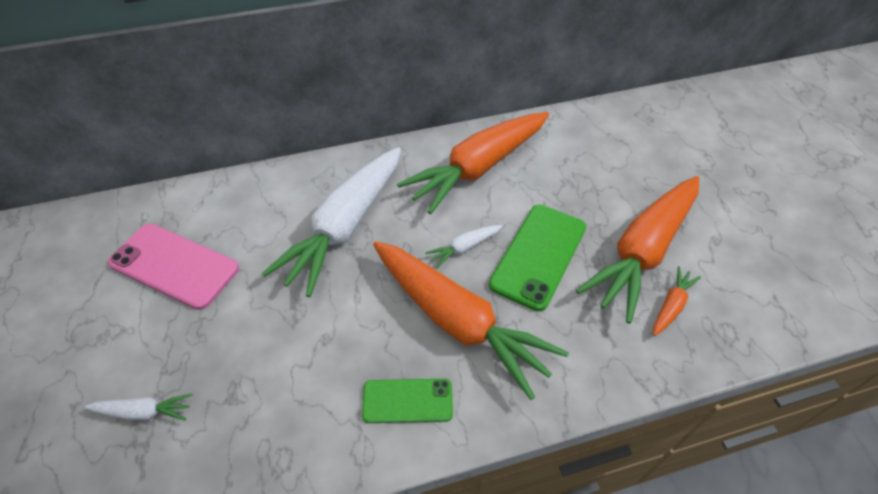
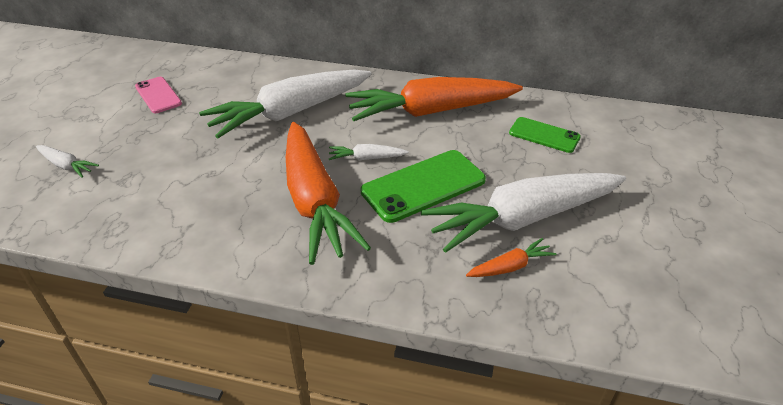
camera: 30 degrees right, 10 degrees down
(174, 266) = (158, 95): pink phone -> pink phone, size x0.61
(407, 401) = (229, 233): green phone -> green phone (544, 135)
(642, 252) = (521, 219): orange carrot -> white carrot

